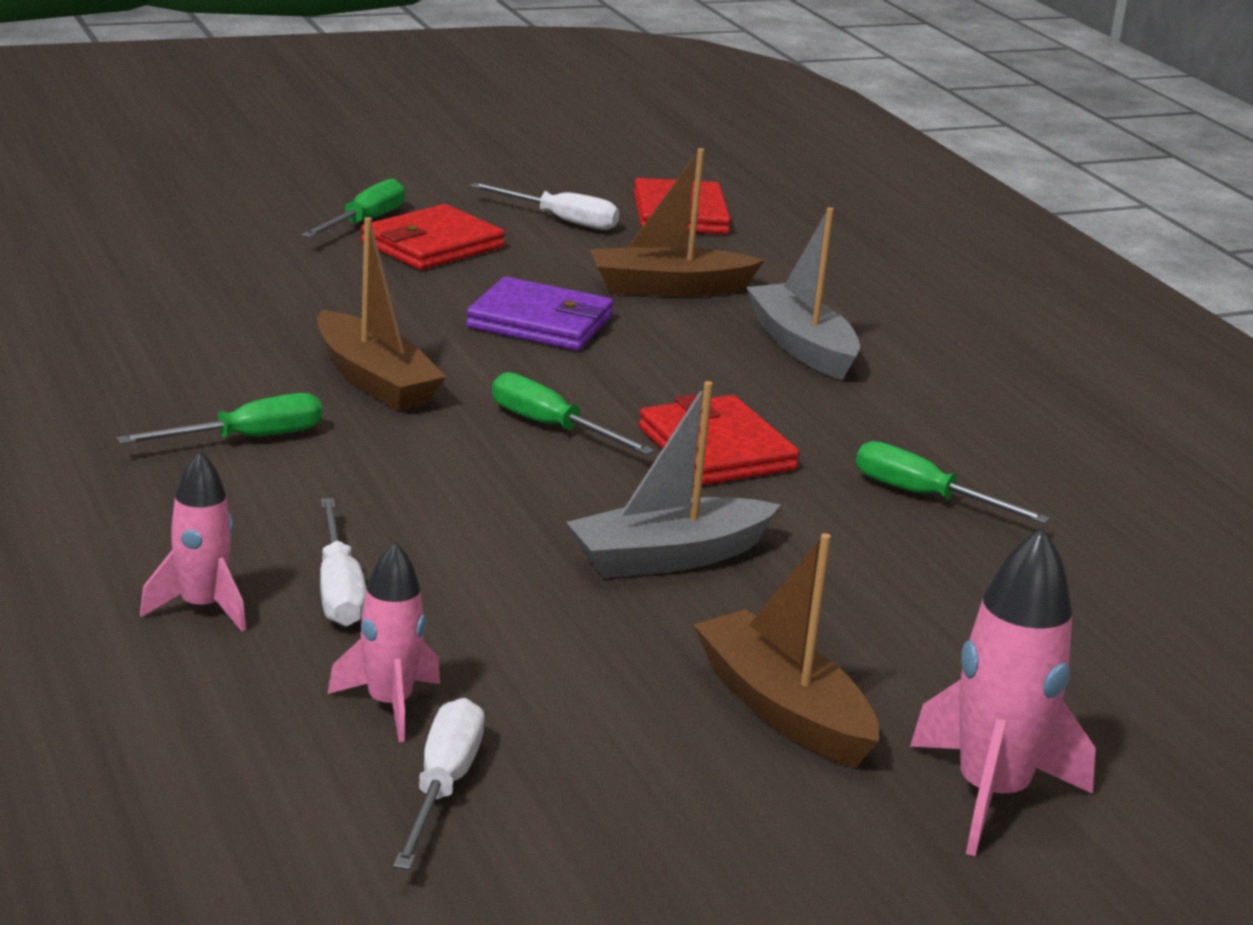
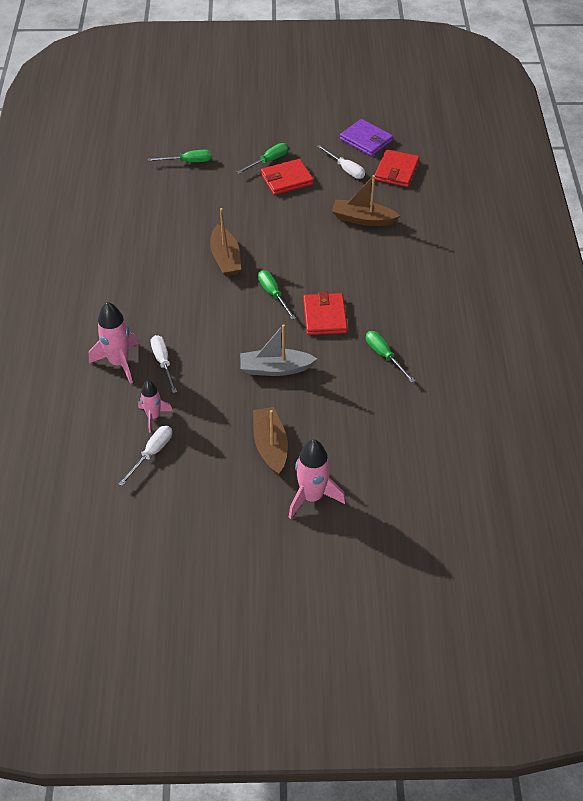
camera: 25 degrees right, 25 degrees up
(202, 608) = (119, 362): pink rocket -> pink rocket, size x1.59
(246, 439) = (168, 283): green screwdriver -> green screwdriver (188, 162)
(338, 589) = (163, 362): white screwdriver -> white screwdriver turned 150 degrees clockwise
(540, 322) = (302, 233): purple wallet -> purple wallet (366, 140)
(802, 346) = (393, 263): grey boat -> none

